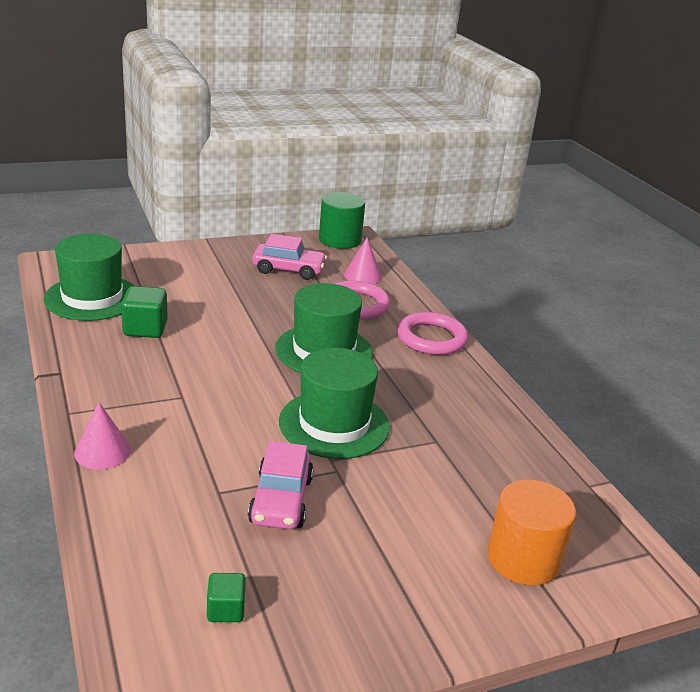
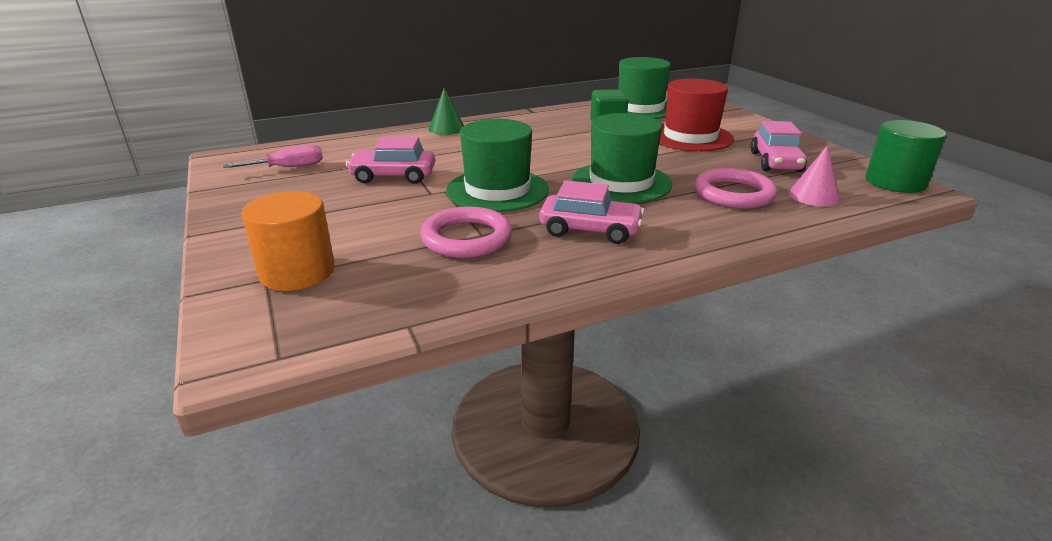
camera: 90 degrees right, 0 degrees up
(102, 451) = (446, 128): pink cone -> green cone
(208, 291) = (690, 137): none -> red hat
(226, 610) = (289, 167): green cube -> pink screwdriver
(425, 383) = (590, 230): none -> pink car
(431, 338) = (695, 235): pink ring -> pink ring (466, 238)

